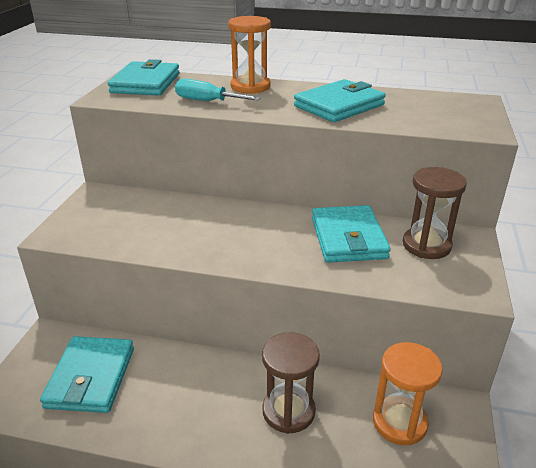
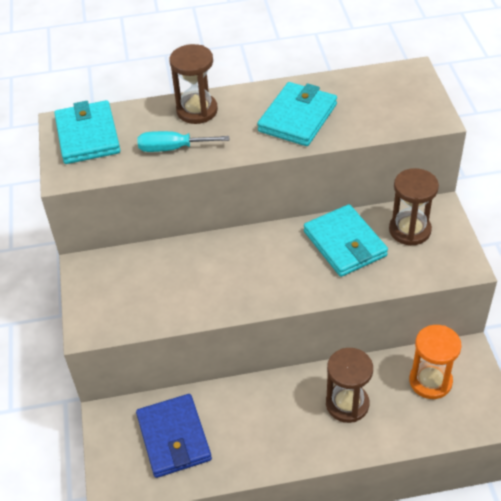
camera: 20 degrees left, 15 degrees up
(91, 377) = (174, 438): turquoise wallet -> blue wallet
(250, 87) = (197, 110): orange hourglass -> brown hourglass

